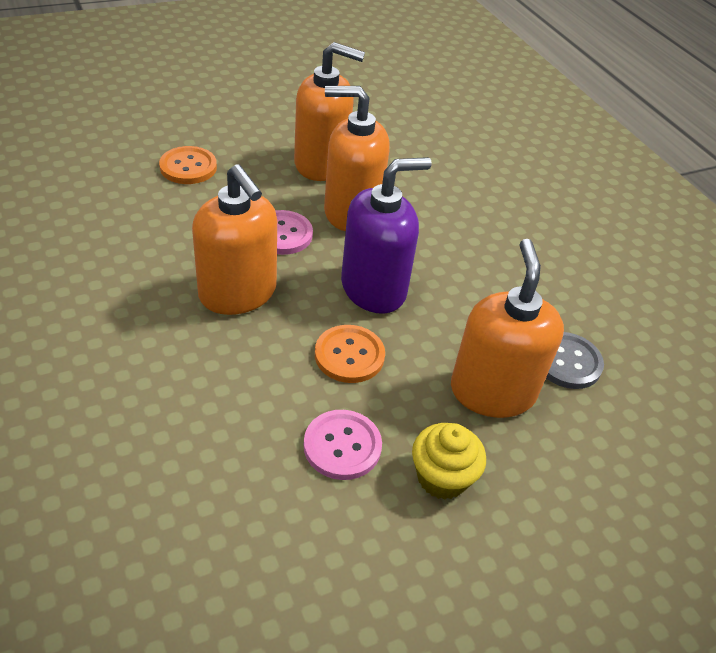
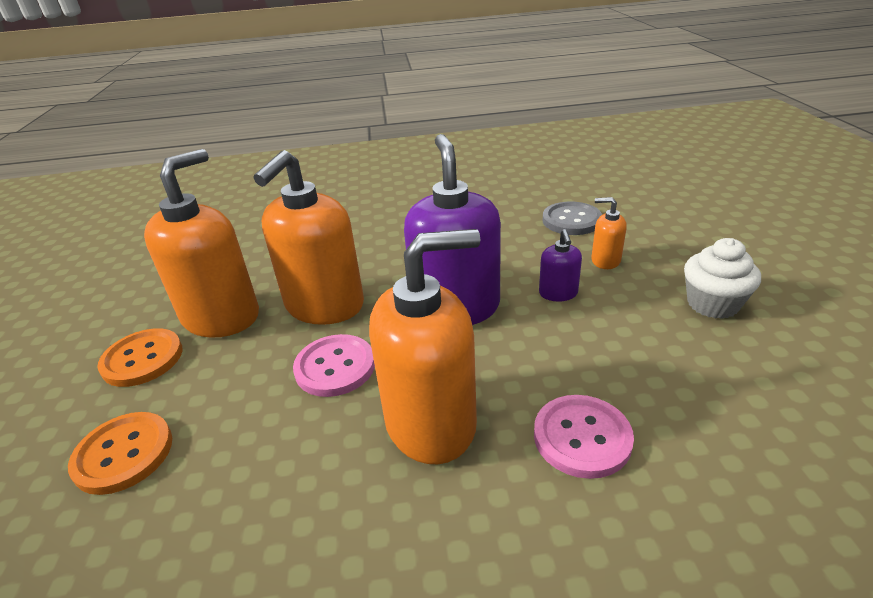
camera: 65 degrees left, 10 degrees down
(342, 446) = (686, 362): pink button -> pink button (582, 437)
(349, 355) = (555, 339): orange button -> orange button (142, 359)
(418, 355) = (558, 293): none -> purple soap dispenser
(442, 477) = (712, 304): yellow cupcake -> white cupcake
(492, 391) = (605, 260): orange soap dispenser -> orange soap dispenser, size x0.45

